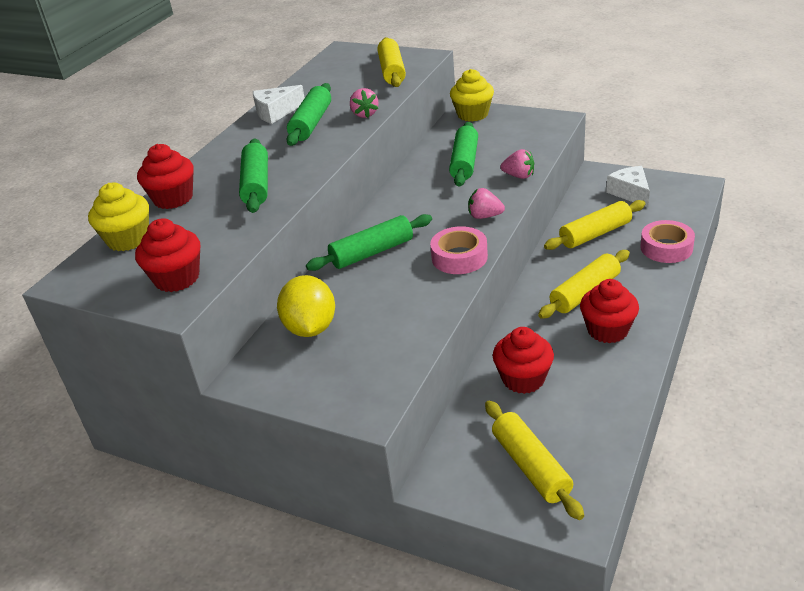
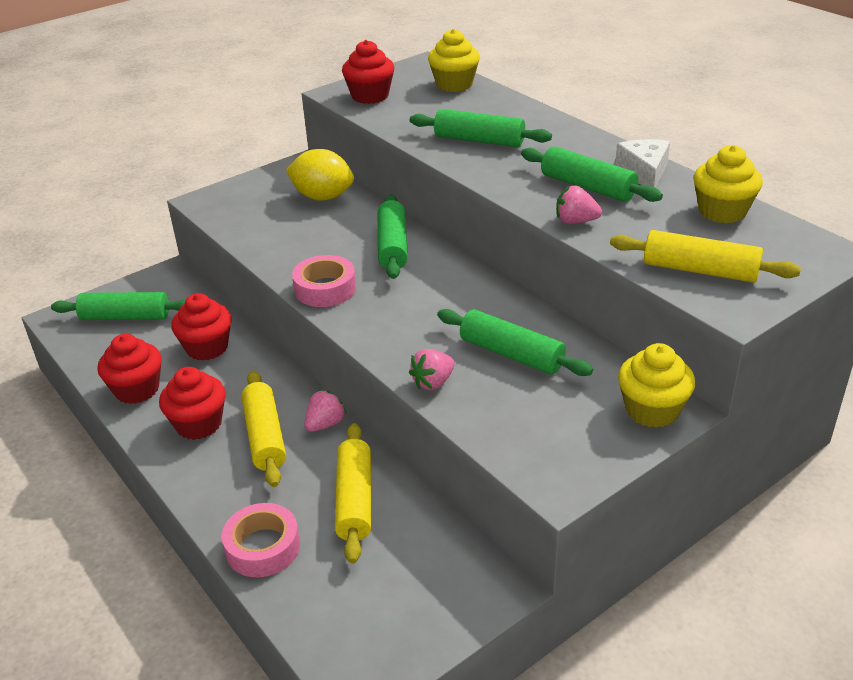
camera: 115 degrees right, 0 degrees up
(173, 198) = (502, 105): red cupcake -> red cupcake (137, 389)
(315, 80) = (722, 211): none -> yellow cupcake
(484, 216) = (376, 327): pink strawberry -> pink strawberry (325, 424)
(531, 466) = (125, 317): yellow rolling pin -> green rolling pin
(630, 193) = (412, 590): white cheese -> none

